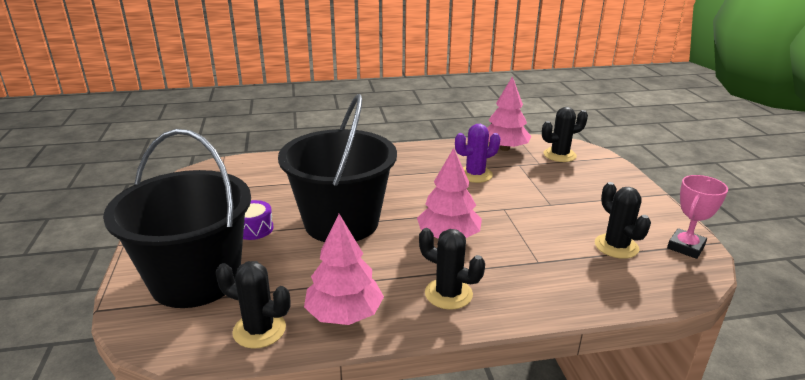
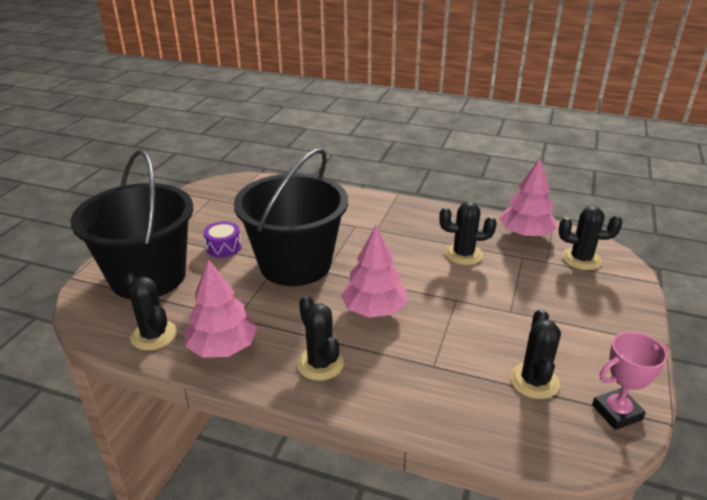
camera: 30 degrees right, 5 degrees up
(475, 174) = (463, 254): purple cactus -> black cactus

